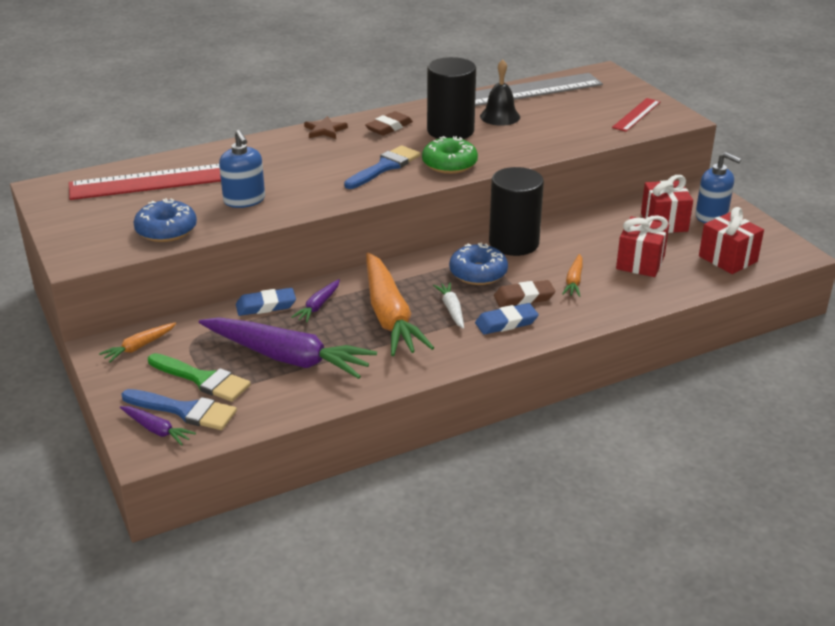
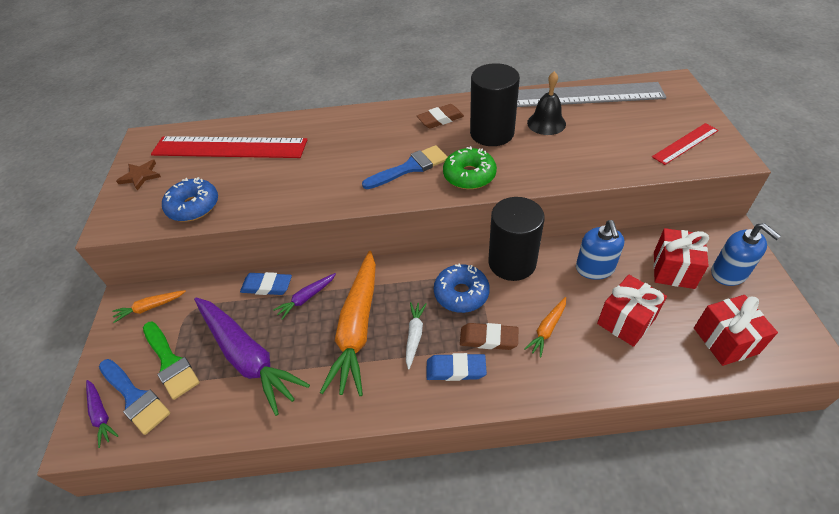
camera: 25 degrees right, 15 degrees up
(244, 200) = (273, 184): blue soap dispenser -> blue soap dispenser (594, 268)
(325, 130) = (385, 113): brown star -> brown star (140, 176)

